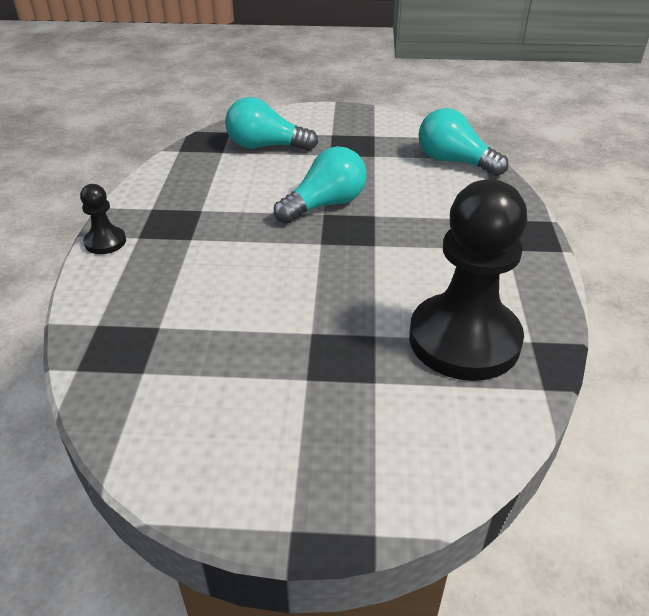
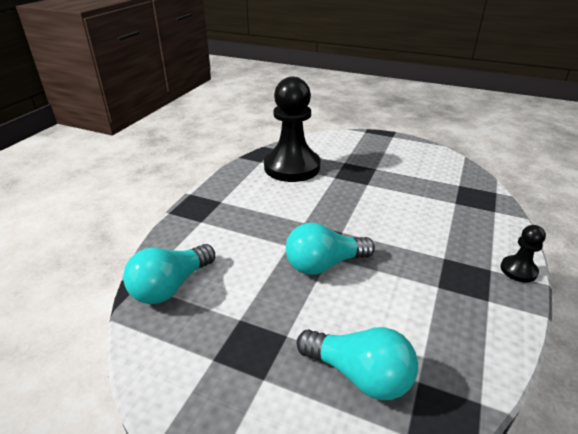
camera: 160 degrees left, 5 degrees down
(454, 162) = (170, 286): turquoise light bulb -> turquoise light bulb turned 75 degrees clockwise

